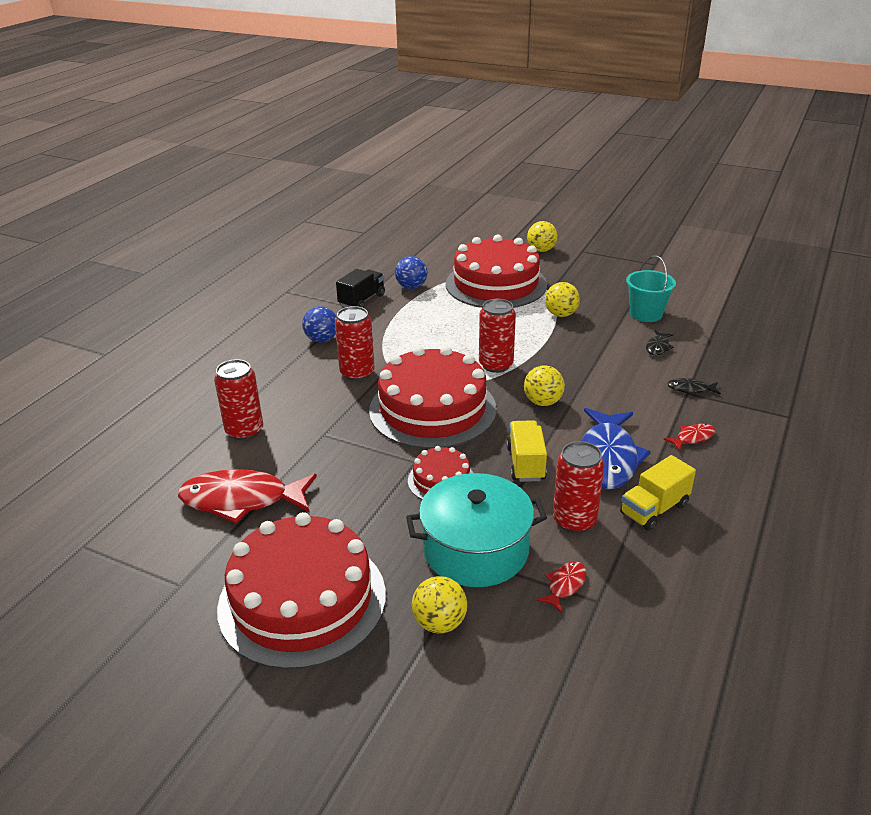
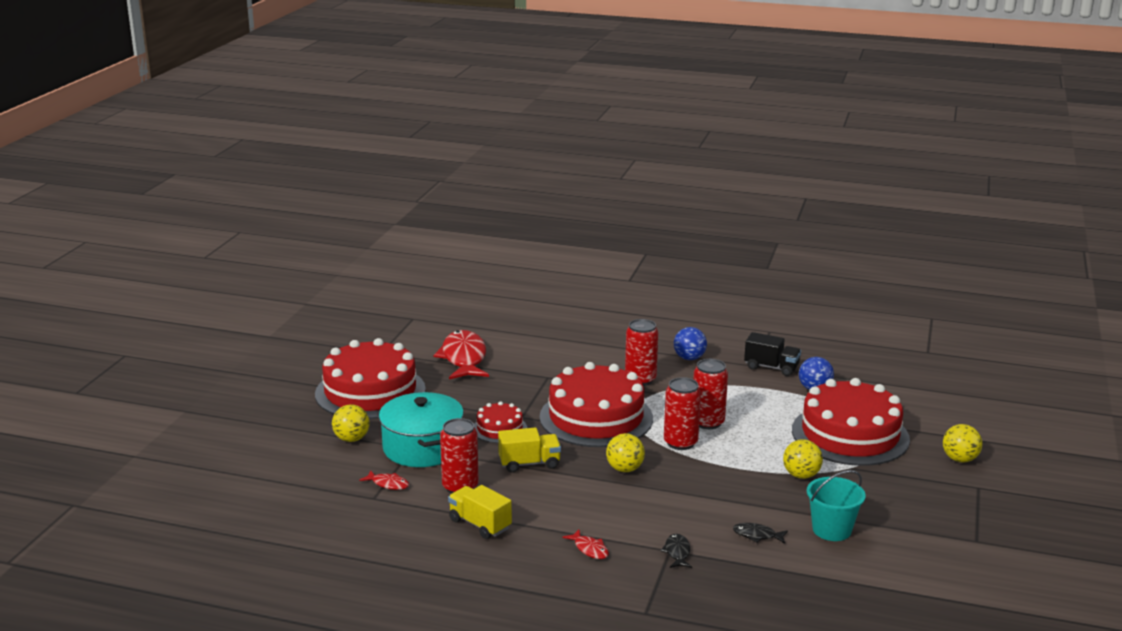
camera: 80 degrees right, 10 degrees down
(244, 431) = (543, 347): red can -> red can (707, 422)
(608, 458) = (546, 503): blue fish -> none

